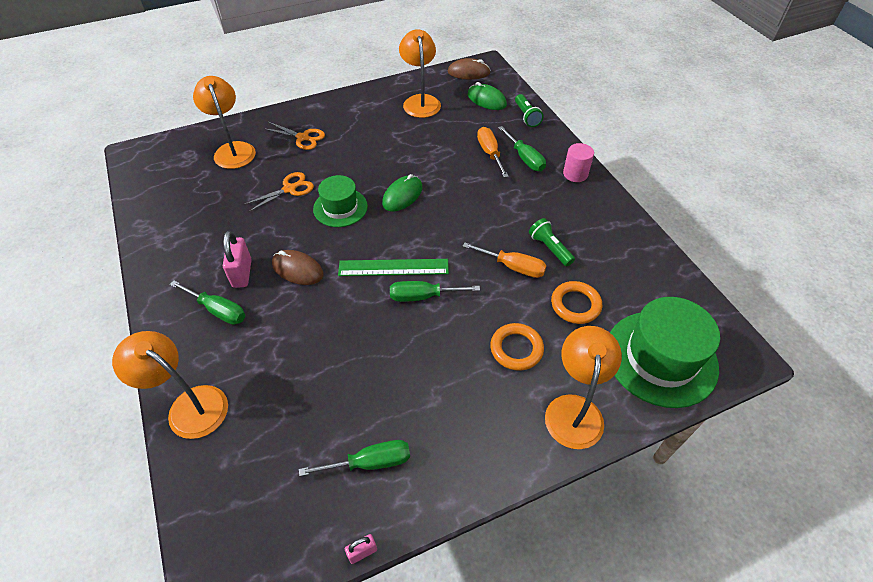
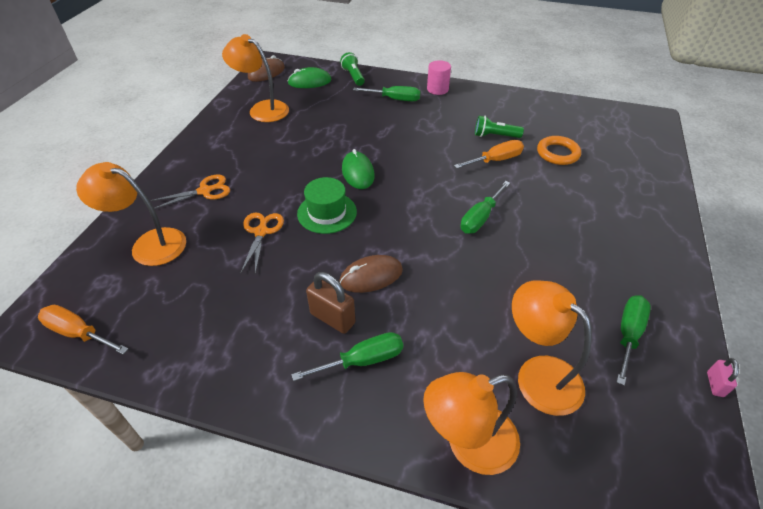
camera: 50 degrees left, 5 degrees down
(242, 273) = (332, 318): pink padlock -> brown padlock
(393, 267) = (432, 217): green ruler -> none
(490, 153) = (368, 110): orange screwdriver -> orange screwdriver (78, 333)
(516, 349) = (574, 199): orange ring -> none
(526, 116) = (353, 76): green flashlight -> green flashlight turned 135 degrees counterclockwise
(574, 409) = (648, 202): orange lamp -> orange lamp (538, 374)
(661, 358) = (631, 146): green hat -> none

